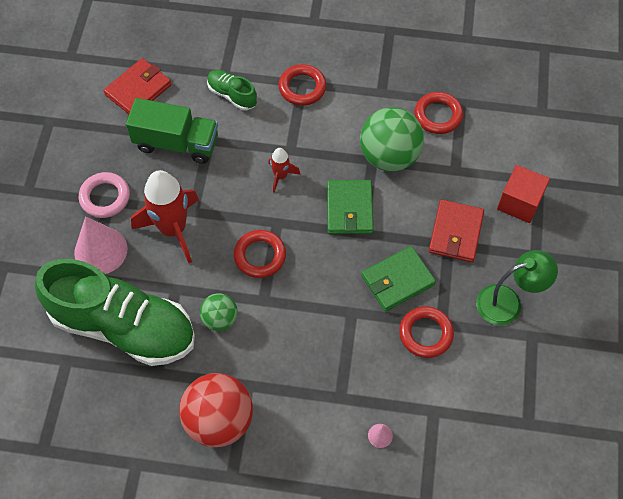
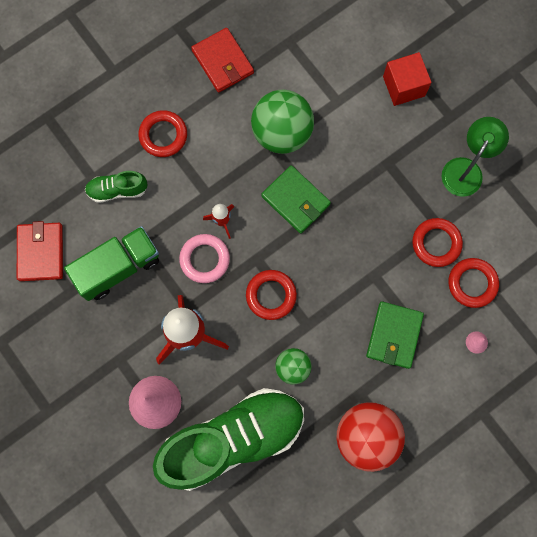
camera: 45 degrees left, 15 degrees up
(105, 197) = (112, 360): pink ring -> pink ring (204, 259)
(397, 280) = (381, 222): green wallet -> green wallet (394, 335)
(438, 115) = (283, 68): red ring -> red ring (472, 283)
(455, 233) = (384, 150): red wallet -> red wallet (222, 62)

